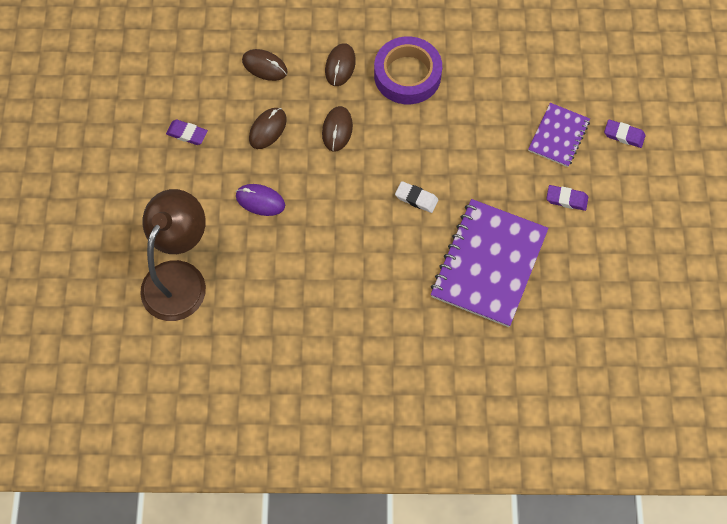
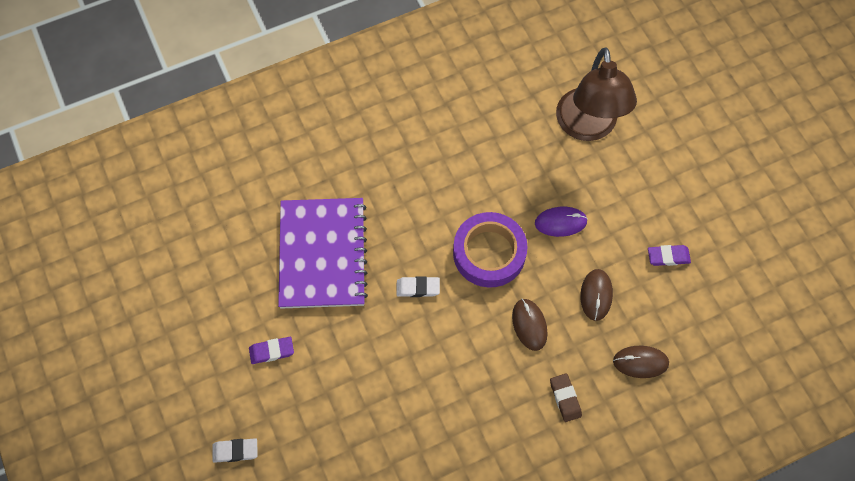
camera: 155 degrees right, 0 degrees up
(340, 66) = (565, 398): brown mouse -> brown eraser
(407, 75) = (491, 420): purple tape -> purple tape (489, 253)
(558, 136) = (304, 419): purple notebook -> none
(624, 135) = (235, 451): purple eraser -> white eraser

